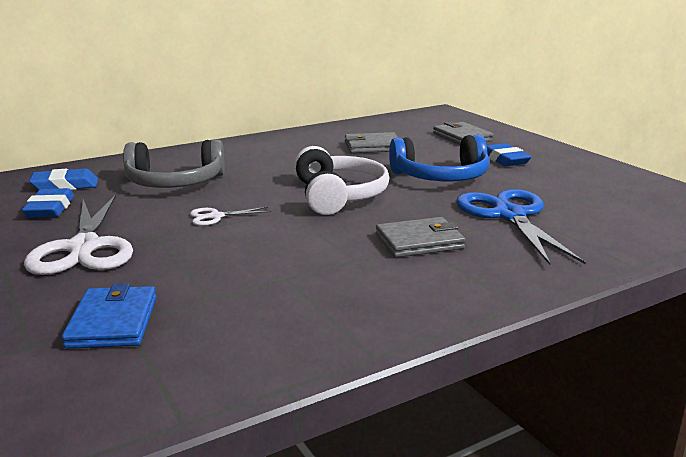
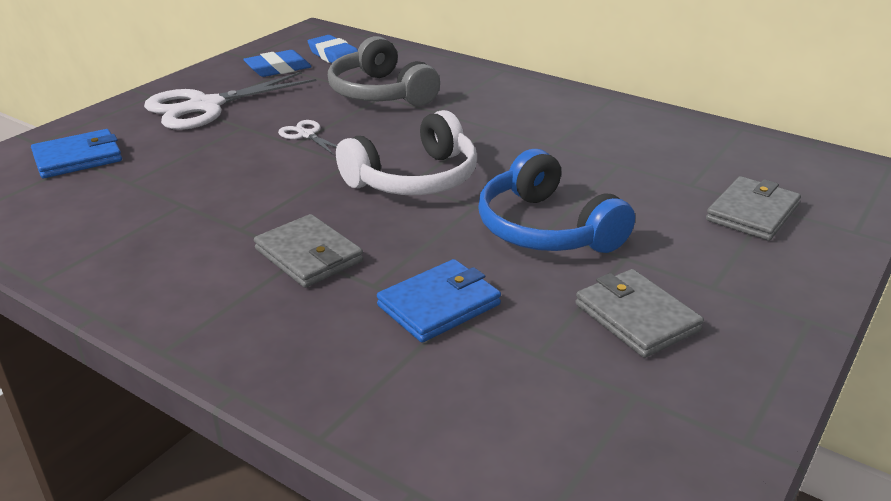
camera: 65 degrees right, 10 degrees up
(373, 146) = (618, 158): grey wallet -> grey wallet (636, 317)
(504, 160) = (683, 266): blue eraser -> none
(509, 216) = (439, 305): blue scissors -> blue wallet

